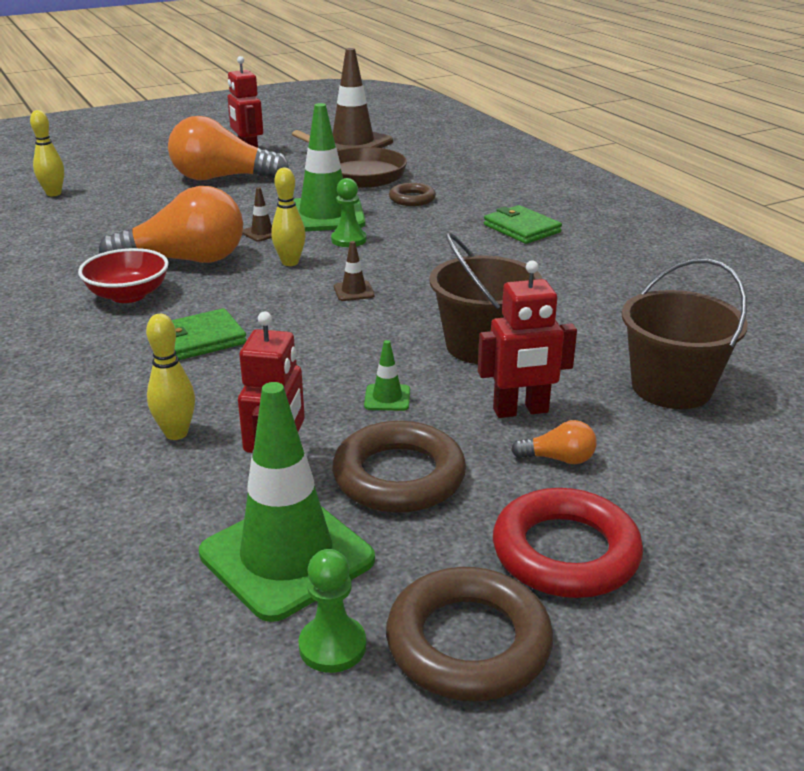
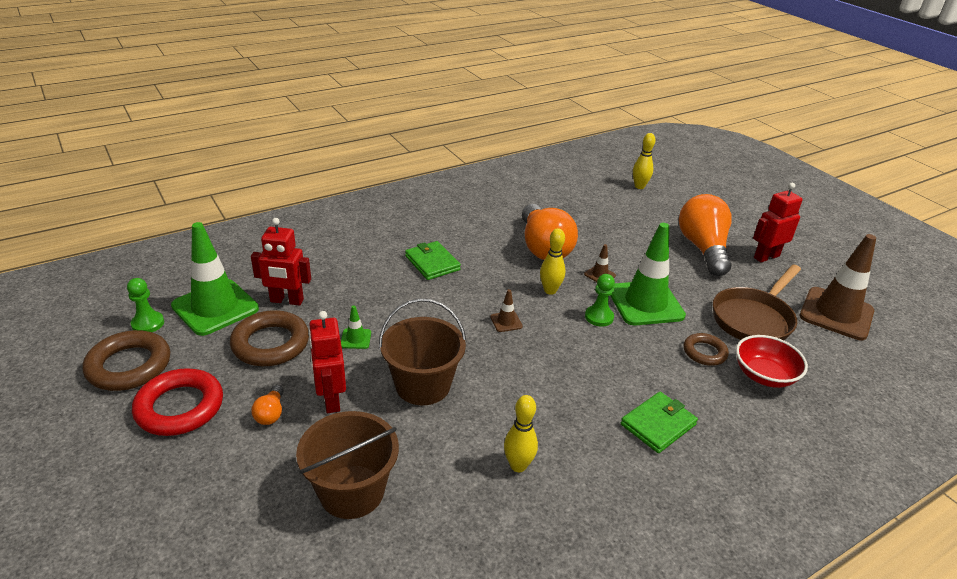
camera: 85 degrees right, 5 degrees up
(128, 295) = (489, 232): red bowl -> red bowl (764, 375)
(176, 433) = (330, 265): yellow bowling pin -> yellow bowling pin (518, 466)

